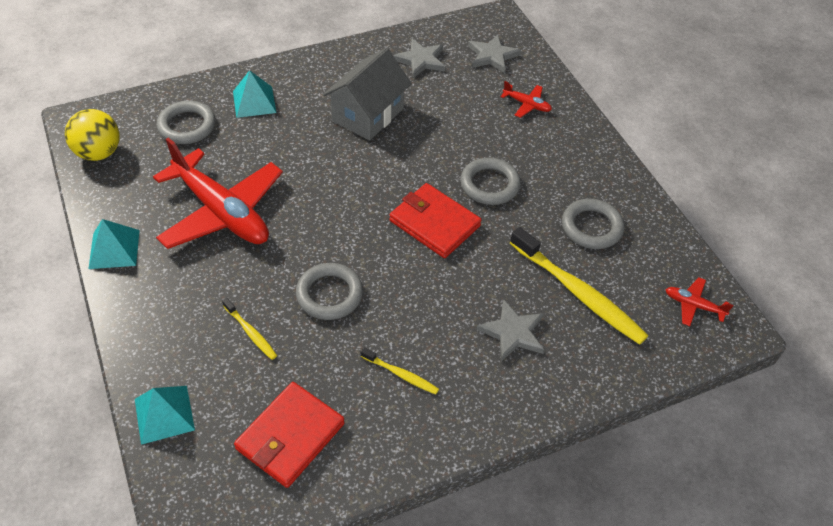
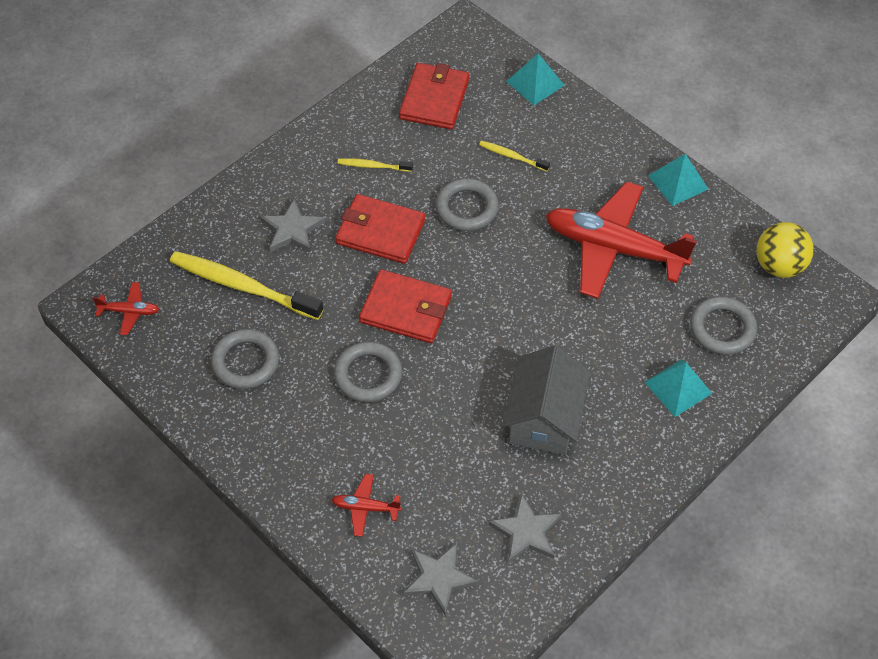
camera: 160 degrees right, 5 degrees up
(425, 300) = (380, 231): none -> red wallet

